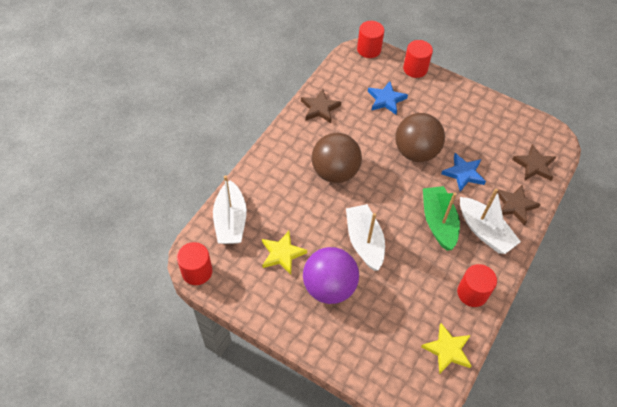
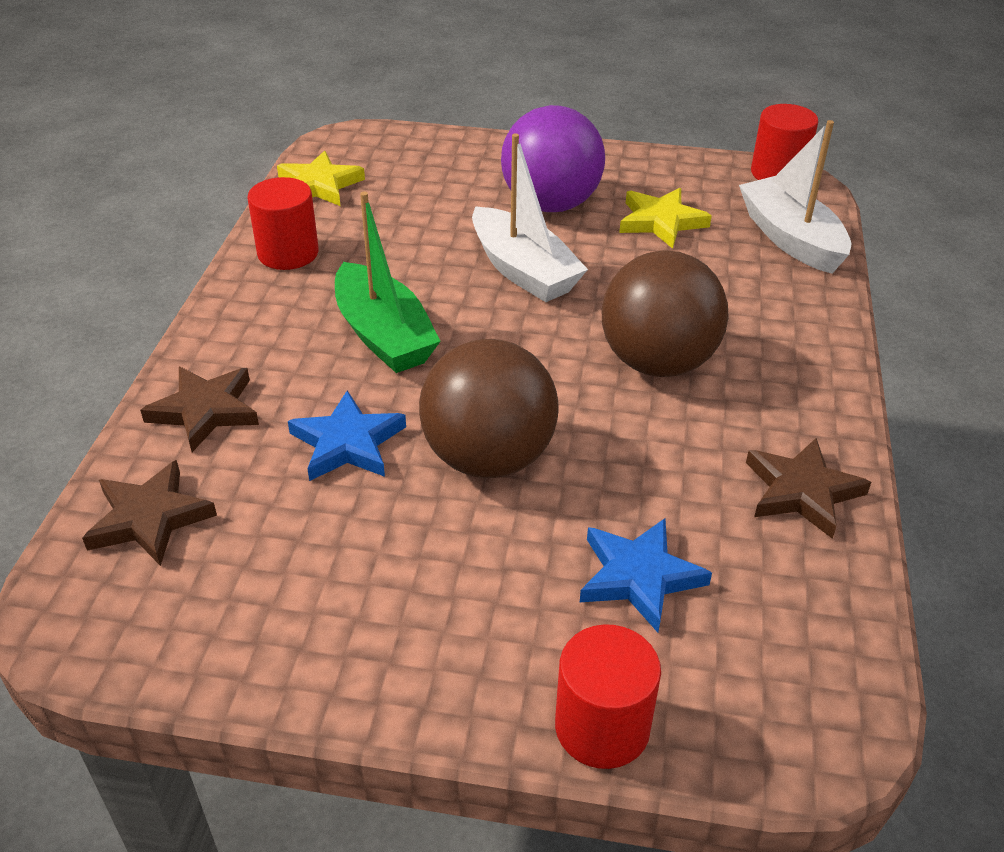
camera: 160 degrees right, 15 degrees down
(369, 49) = (806, 753): red cylinder -> none
(484, 231) = (276, 345): white boat -> none

